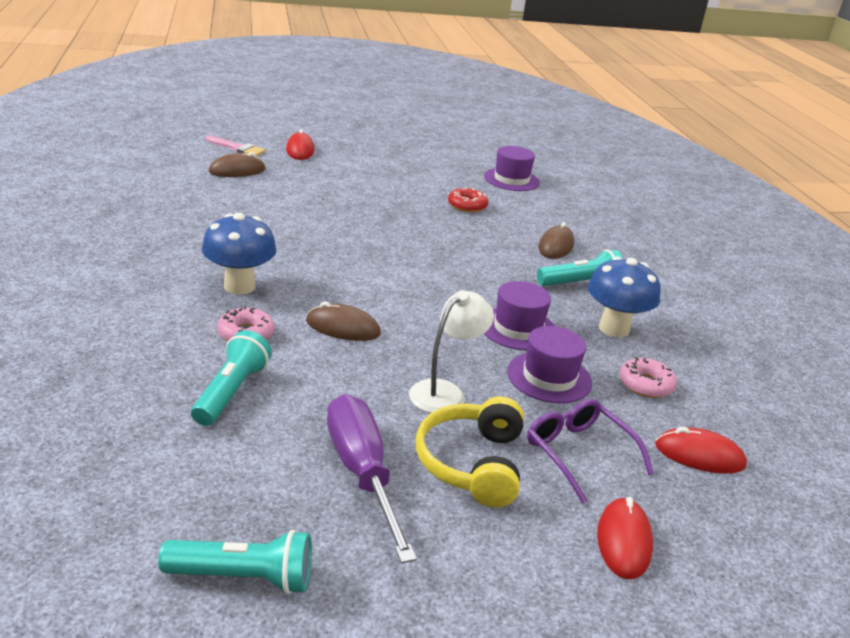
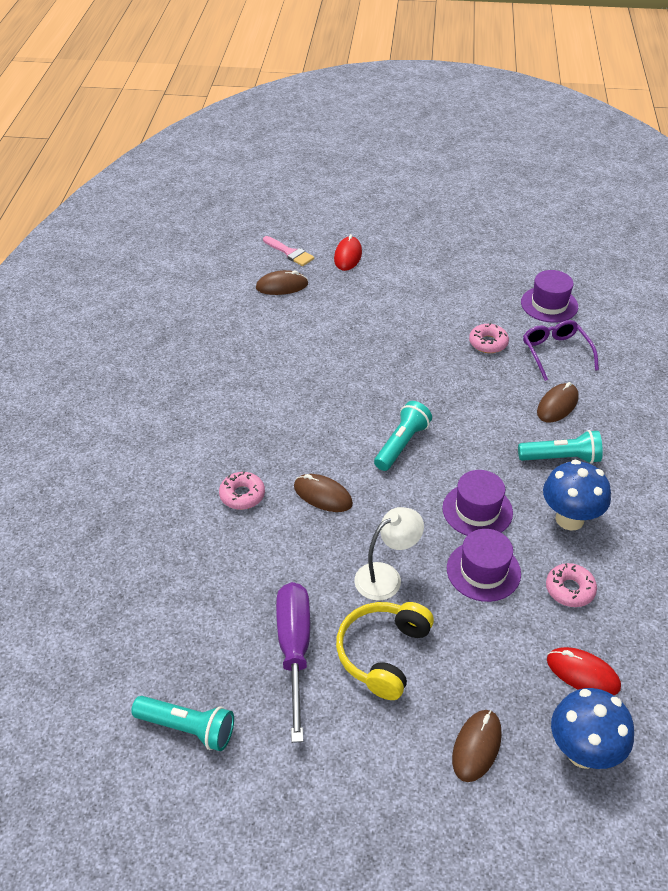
camera: 20 degrees right, 15 degrees up
(231, 392) = (217, 557): turquoise flashlight -> turquoise flashlight (402, 444)
(239, 286) = (249, 439): blue mushroom -> blue mushroom (583, 752)
(467, 206) = (488, 343): red donut -> pink donut
(579, 454) = (476, 657): purple glasses -> purple glasses (556, 353)
(623, 541) = (476, 746): red mouse -> brown mouse

